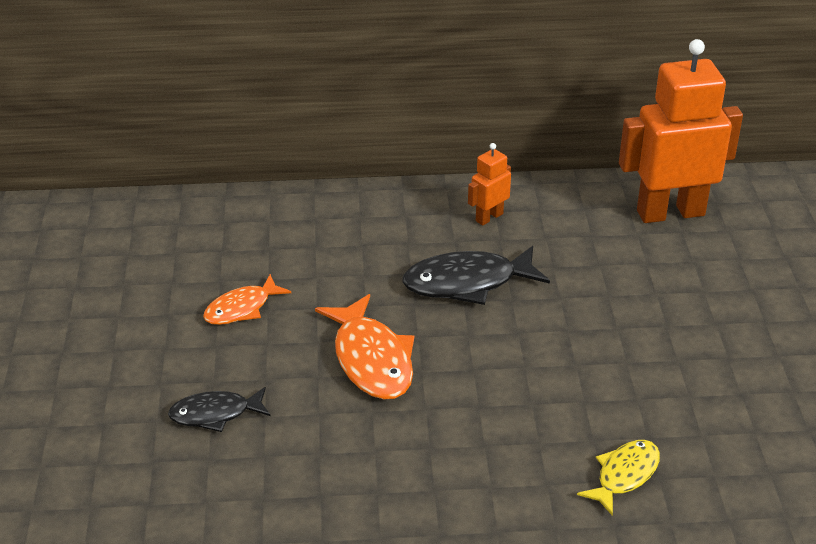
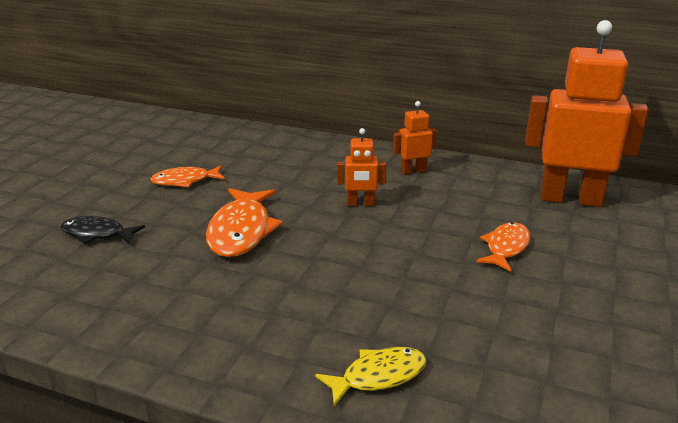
camera: 25 degrees right, 10 degrees down
(467, 283) = (360, 204): black fish -> orange robot
(645, 297) = (506, 247): none -> orange fish

